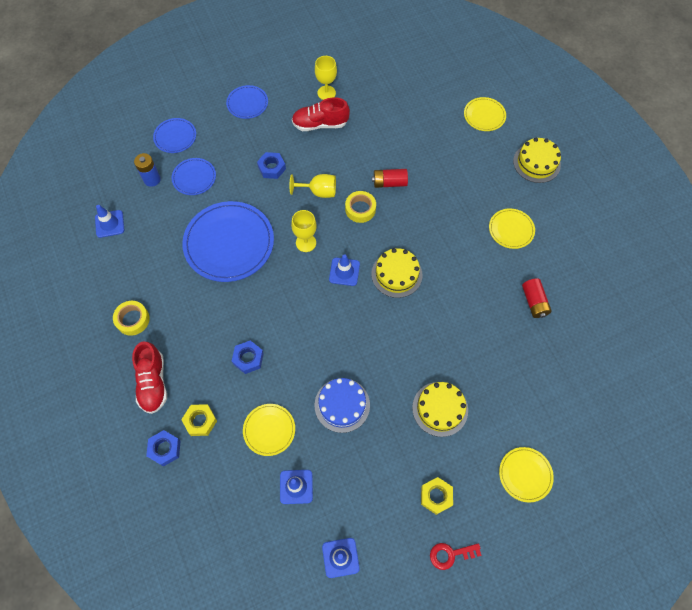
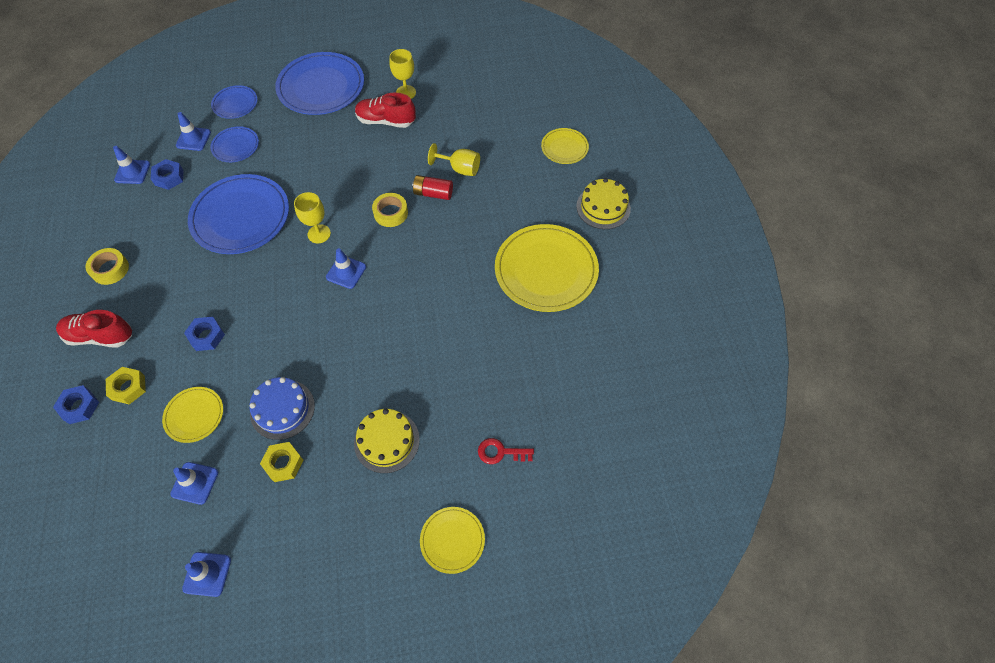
camera: 15 degrees right, 5 degrees down
(152, 179) = (193, 139): blue battery -> blue traffic cone
(153, 382) = (100, 336): red shoe -> red shoe turned 90 degrees clockwise
(247, 103) = (321, 87): blue plate -> blue plate, size x1.96
(272, 168) = (317, 153): blue nut -> blue nut (169, 177)
(319, 192) = (355, 186): yellow goblet -> yellow goblet (460, 169)
(396, 274) = (400, 287): yellow cake -> none
(436, 496) = (341, 536): yellow nut -> yellow nut (283, 463)
(450, 554) = (329, 606): red key -> red key (500, 452)
(511, 229) = (546, 270): yellow plate -> yellow plate, size x1.96
(534, 302) = (540, 352): red battery -> none

